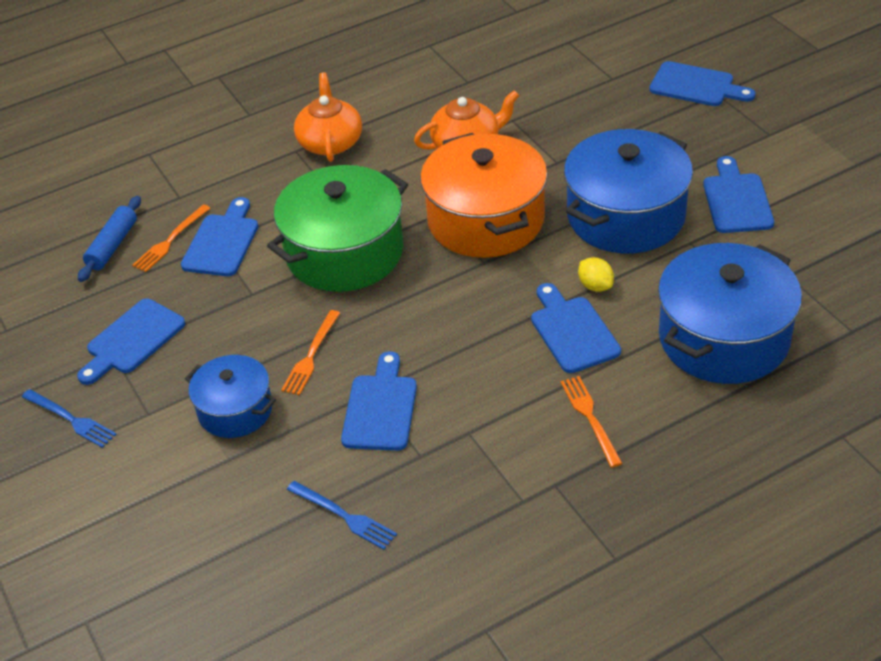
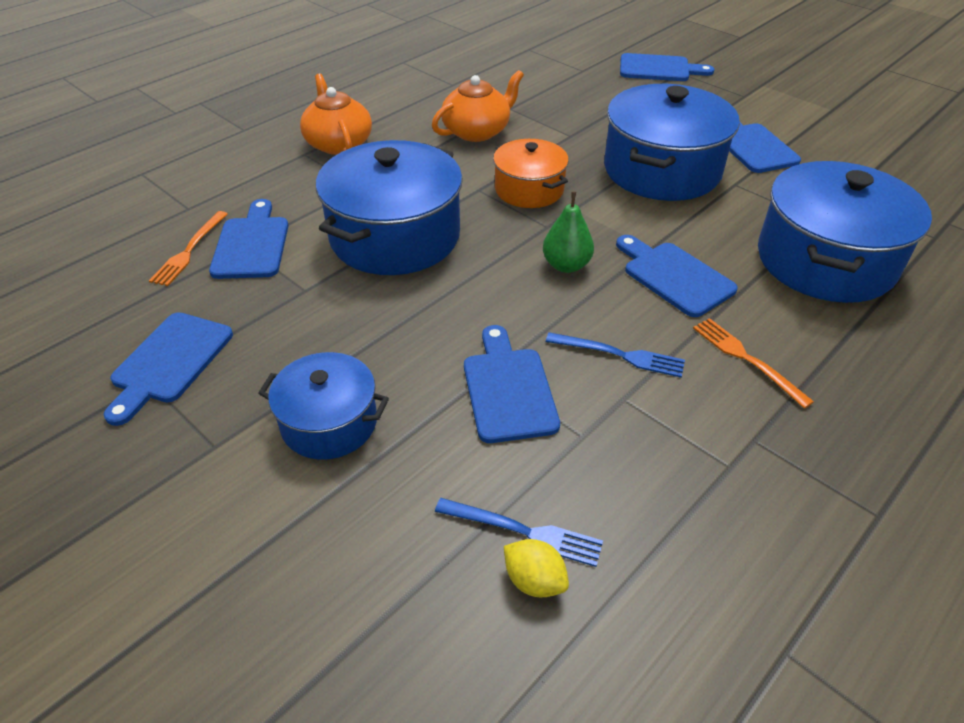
camera: 20 degrees left, 0 degrees up
(70, 419) = (105, 474): blue fork -> blue fork (619, 355)
(112, 246) = (119, 264): blue rolling pin -> none
(311, 355) = (400, 344): orange fork -> none
(344, 252) = (395, 236): green pot -> blue pot
(481, 305) = (566, 265): none -> green pear
(486, 220) = (529, 189): orange pot -> orange pot, size x0.57
(595, 286) = (671, 232): yellow lemon -> yellow lemon (534, 580)

